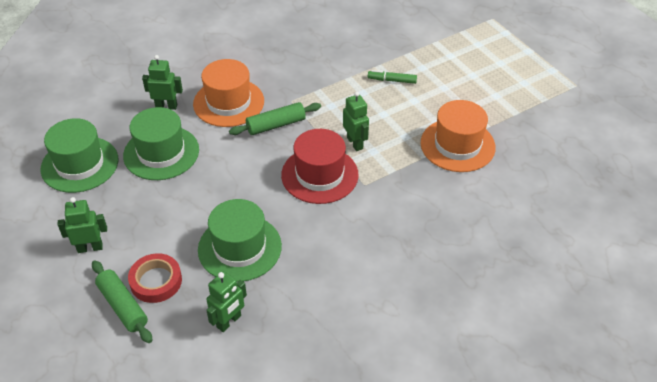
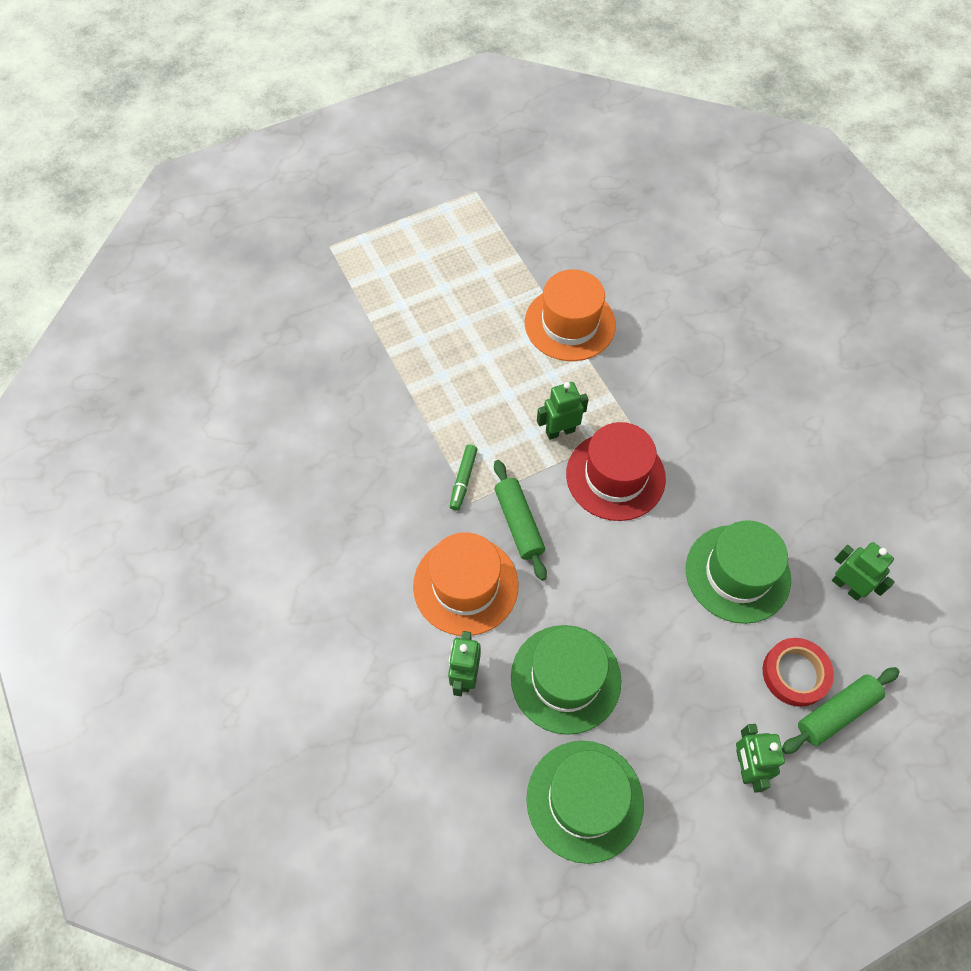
camera: 85 degrees left, 15 degrees up
(392, 80) = (442, 376): green marker -> green marker (463, 480)

